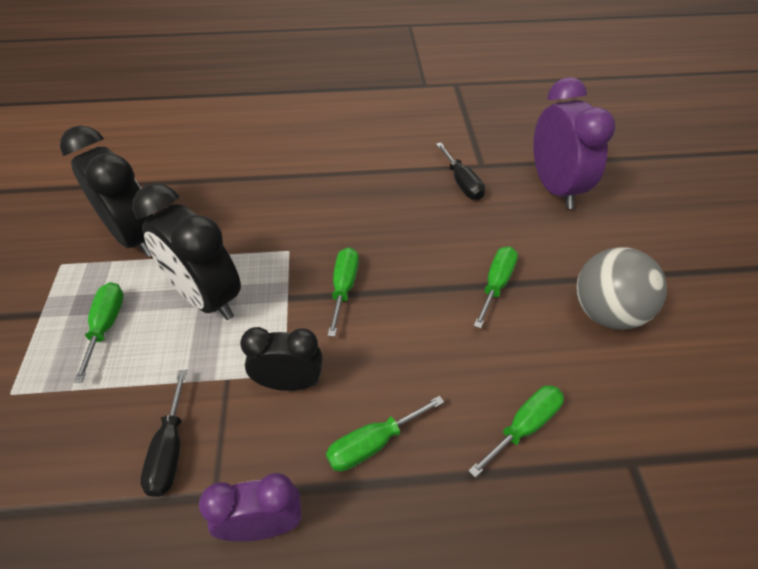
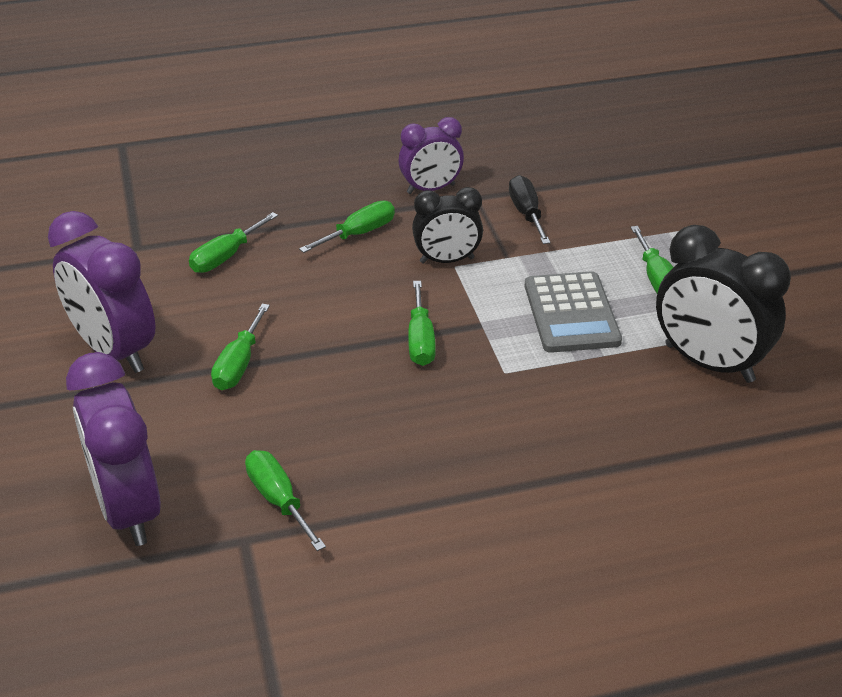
camera: 170 degrees right, 10 degrees down
(206, 298) = (571, 313): black clock -> grey calculator
(462, 183) = (278, 500): black screwdriver -> green screwdriver
(606, 312) = (114, 351): grey ball -> purple clock

